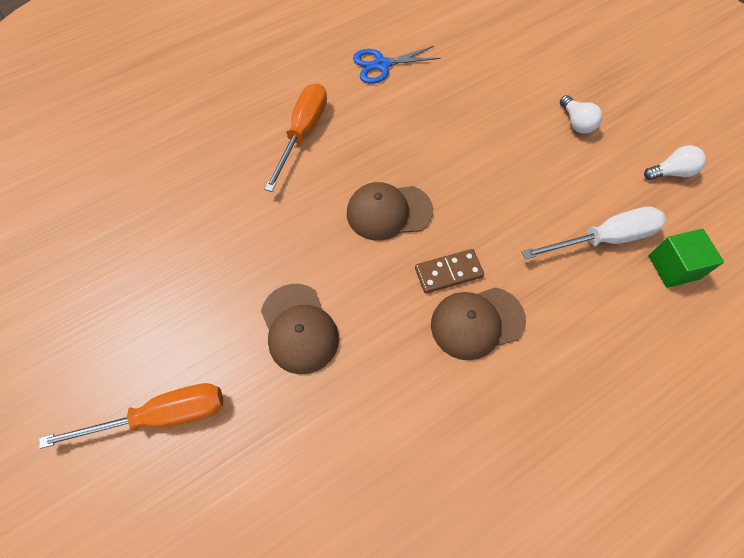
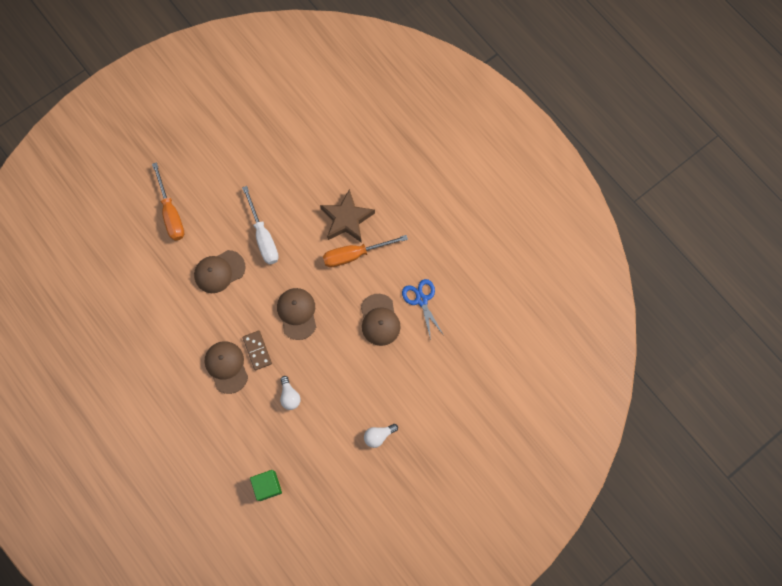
camera: 85 degrees right, 10 degrees up
(244, 139) = (347, 219): none -> brown star
(303, 133) = (355, 254): orange screwdriver -> orange screwdriver turned 150 degrees clockwise
(407, 111) = (379, 320): none -> brown cap
(604, 239) = (285, 445): white screwdriver -> white screwdriver (263, 236)
(671, 172) = (340, 496): white light bulb -> white light bulb (290, 396)

